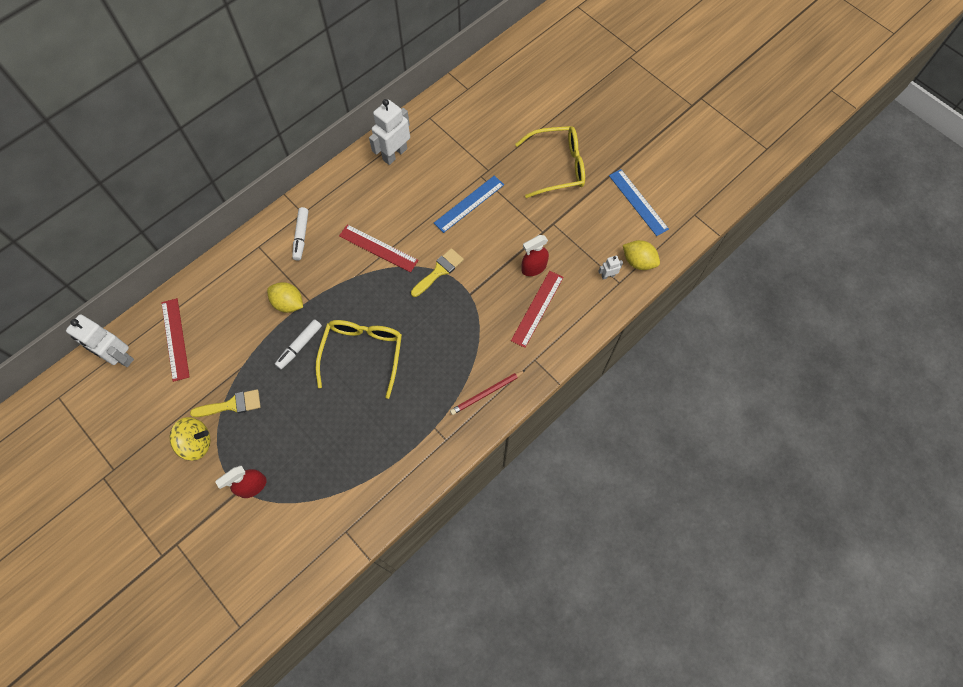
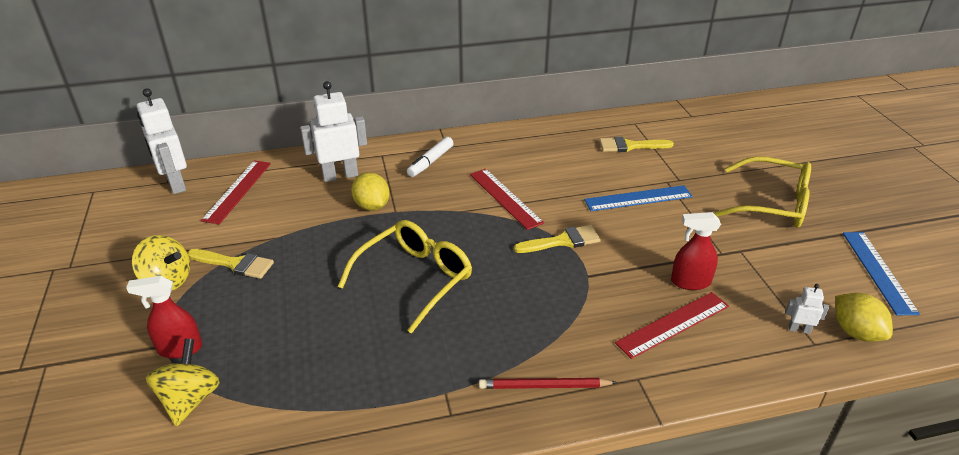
camera: 30 degrees right, 30 degrees down
(290, 514) = (190, 399): none -> yellow spinning top
(299, 346) = (351, 244): white marker -> none
(394, 154) = (577, 136): white robot -> white robot (340, 175)
(438, 147) = (630, 146): none -> yellow brush

